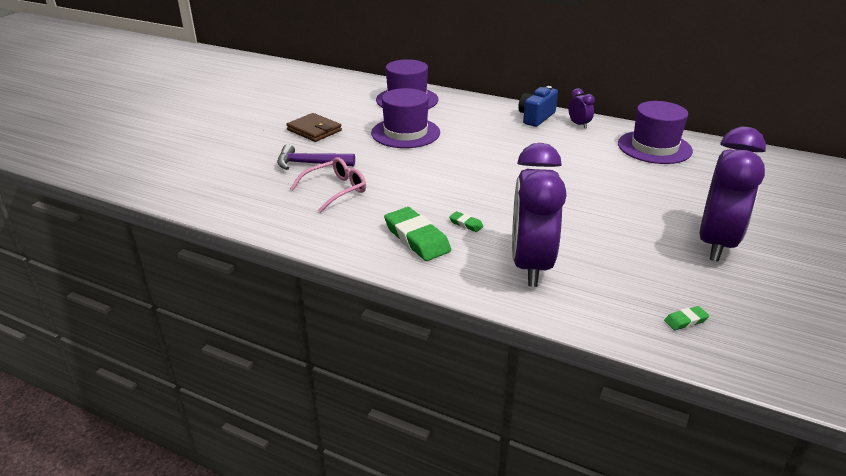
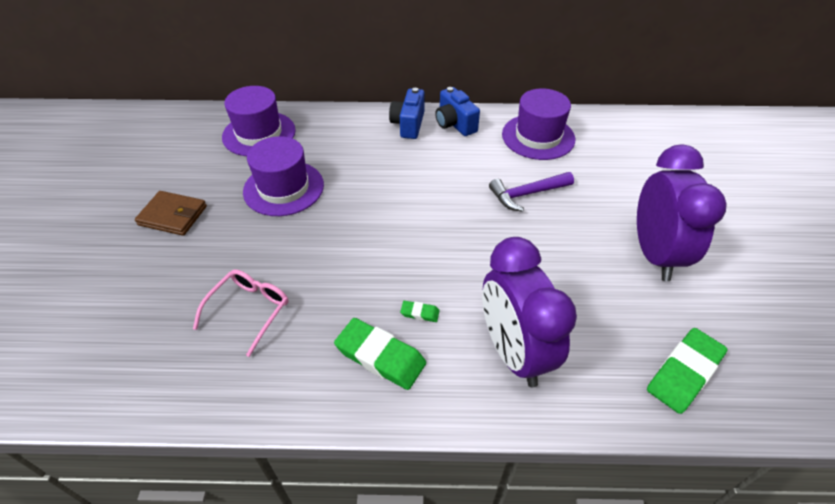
camera: 25 degrees left, 15 degrees up
(310, 164) = (196, 275): purple hammer -> purple hammer (527, 194)
(579, 125) = (454, 124): purple clock -> blue camera
(685, 320) = (684, 373): green eraser -> green eraser, size x2.20

